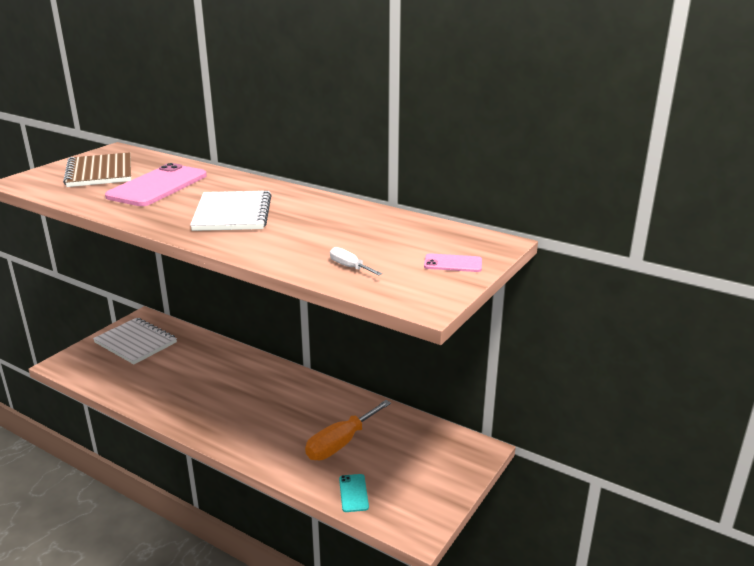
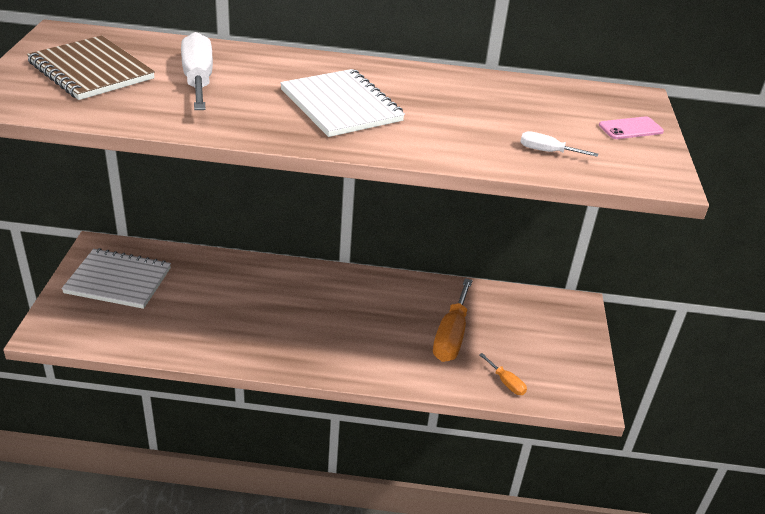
camera: 30 degrees left, 10 degrees up
(158, 186) = (198, 80): pink phone -> white screwdriver
(353, 493) = (506, 382): turquoise phone -> orange screwdriver

